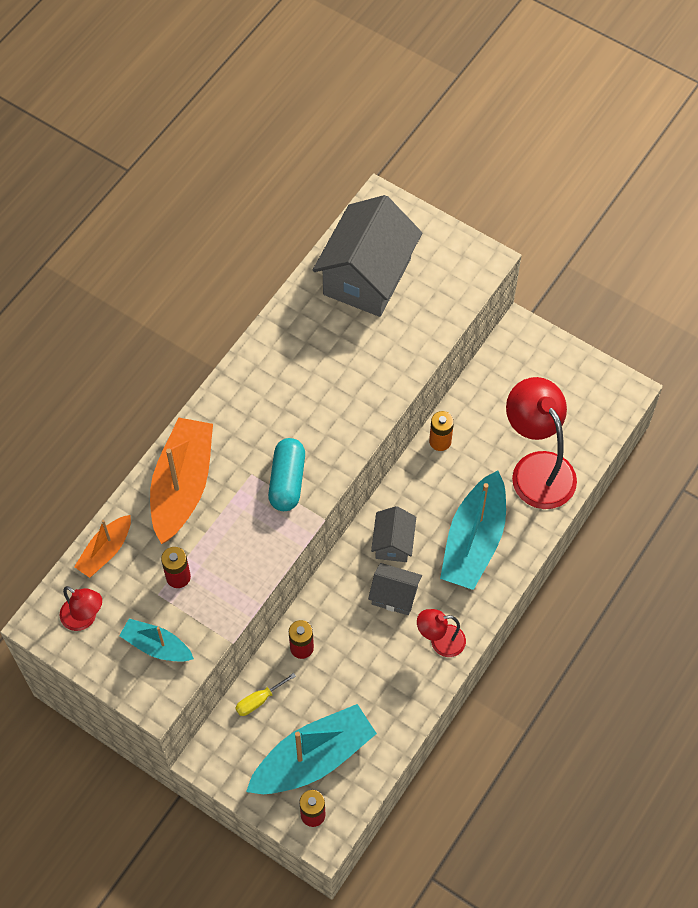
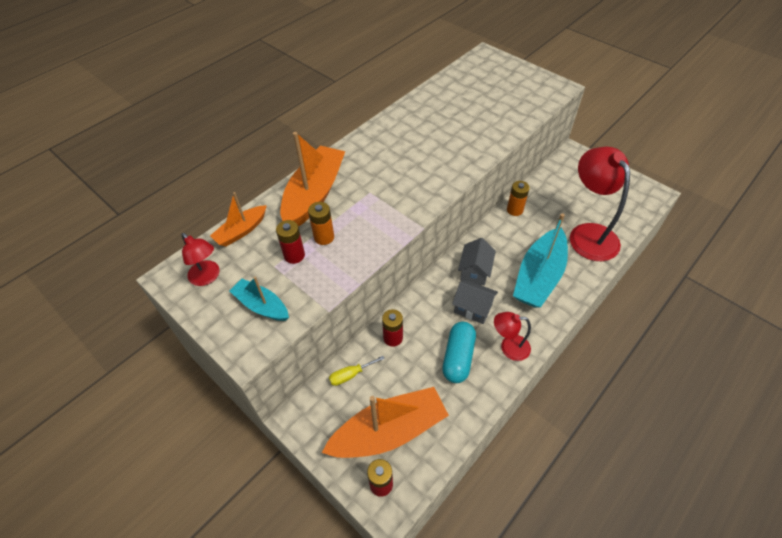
camera: 10 degrees right, 10 degrees down
(208, 547) = (324, 237): none -> orange battery
(287, 481) = (397, 199): turquoise capsule -> turquoise capsule (458, 357)
(313, 758) = (389, 431): turquoise boat -> orange boat
(367, 276) = (473, 89): grey house -> none

